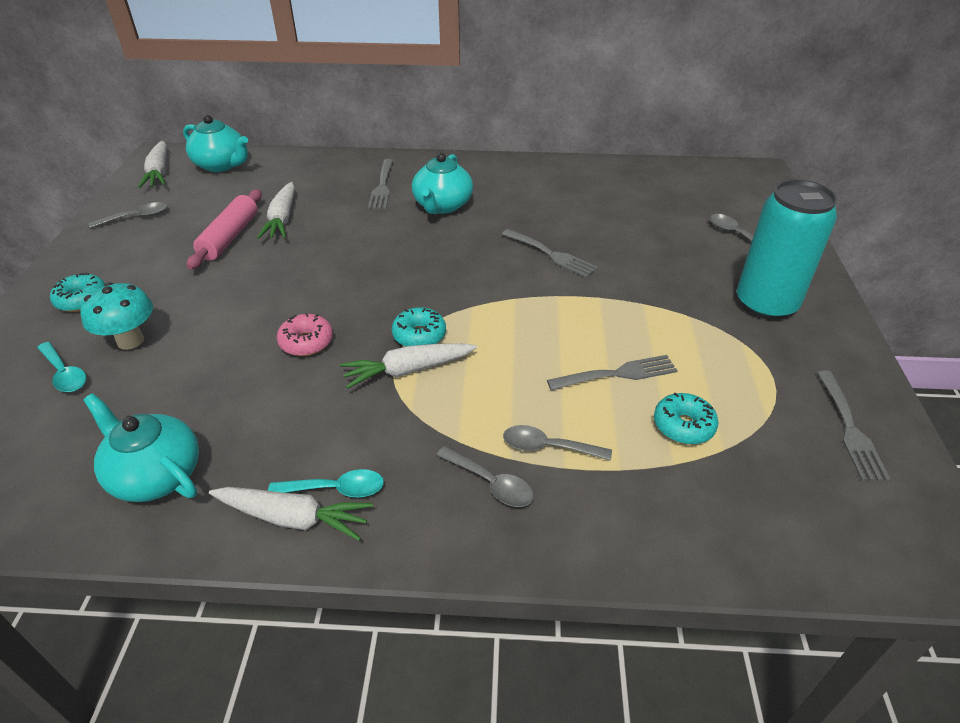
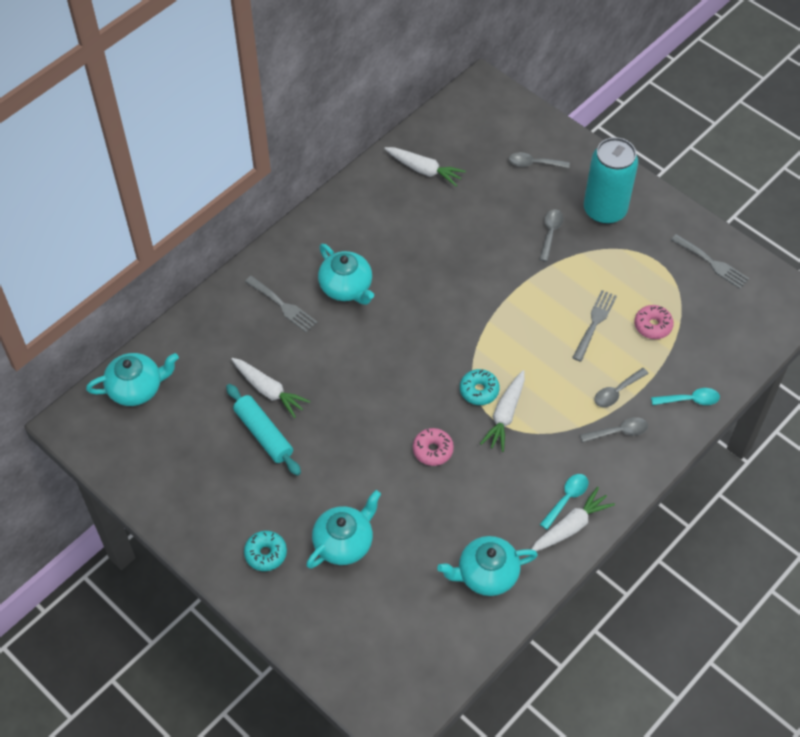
camera: 50 degrees left, 15 degrees up
(65, 374) = (349, 589): turquoise spoon -> turquoise spoon (690, 400)
(130, 341) = (344, 542): turquoise mushroom -> turquoise teapot
(136, 217) = (172, 480): grey spoon -> grey spoon (550, 233)
(159, 172) = (104, 436): white carrot -> white carrot (424, 170)
(229, 237) = (263, 434): pink rolling pin -> turquoise rolling pin
(551, 254) = (463, 270): grey fork -> none
(683, 426) = (652, 326): turquoise donut -> pink donut

